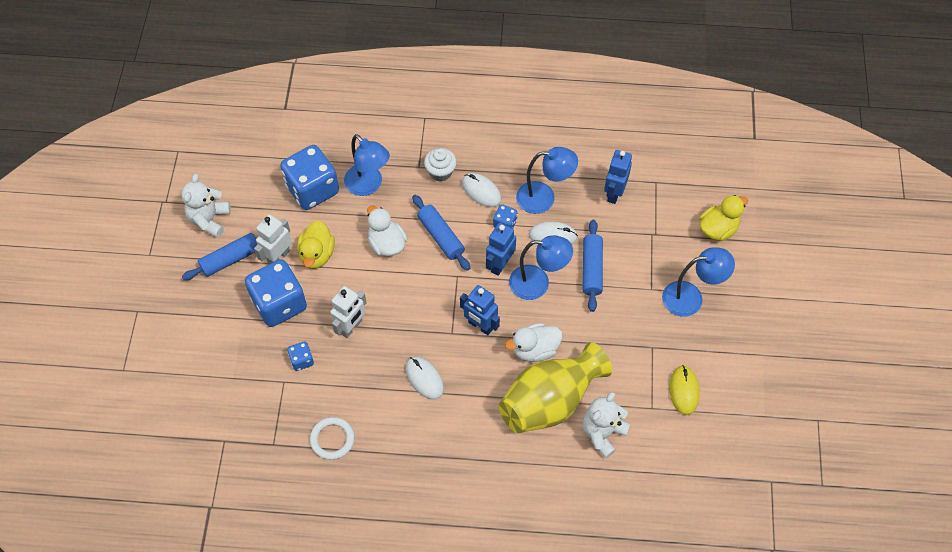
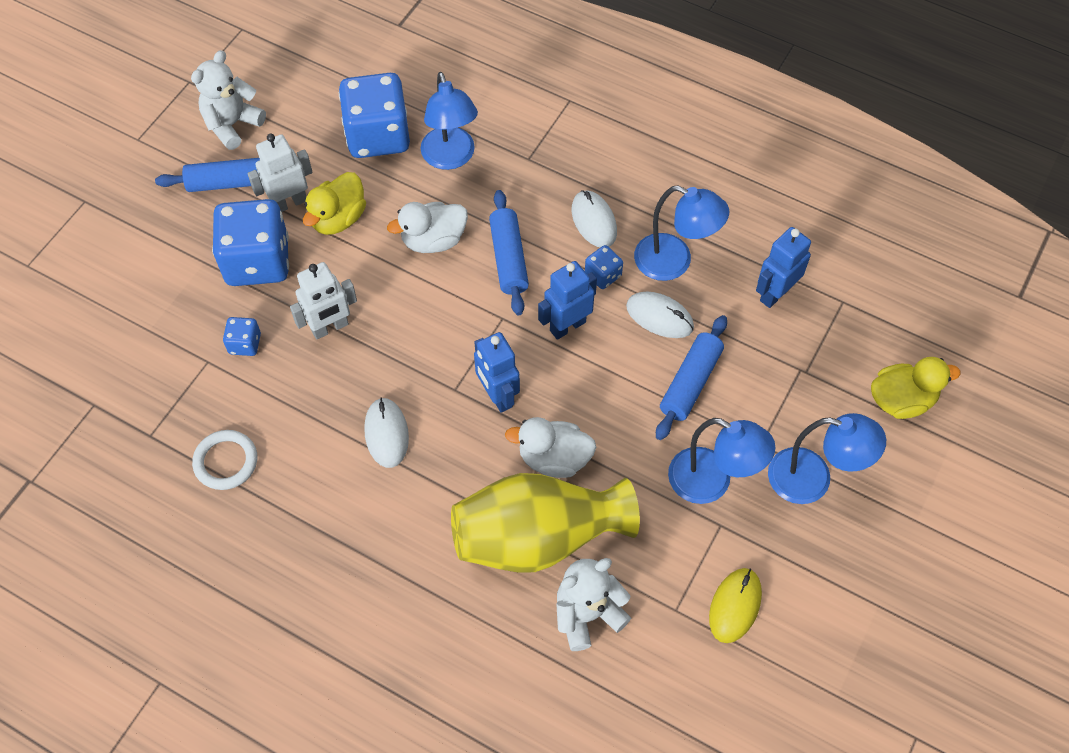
camera: 25 degrees right, 0 degrees up
(387, 244) = (433, 240): white duck -> white duck turned 105 degrees counterclockwise
(440, 172) = (553, 176): white cupcake -> none
(538, 283) = (606, 371): blue lamp -> blue lamp (712, 482)

